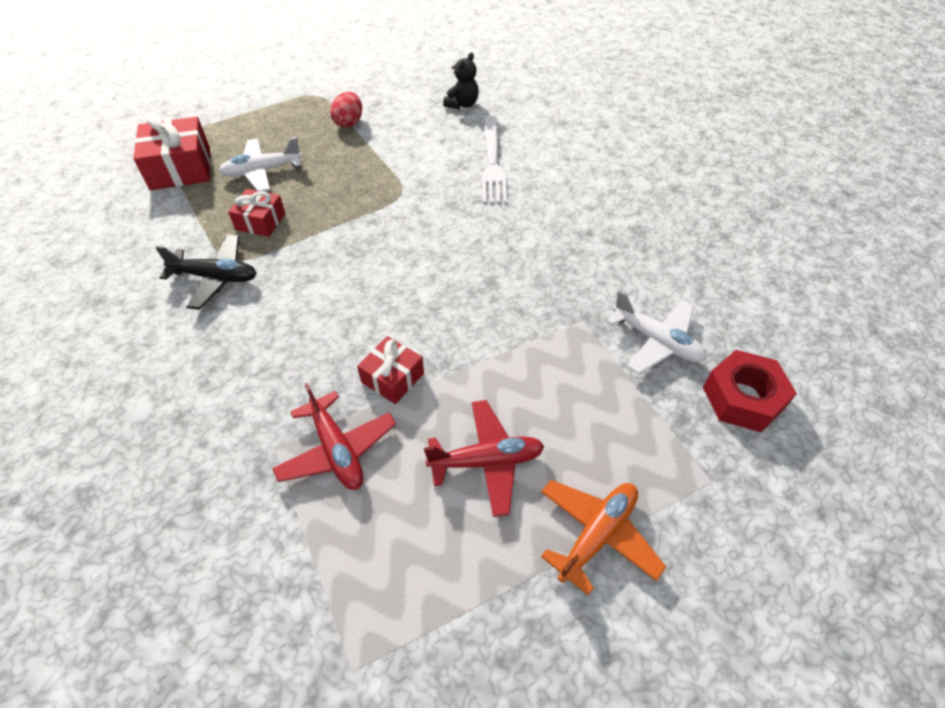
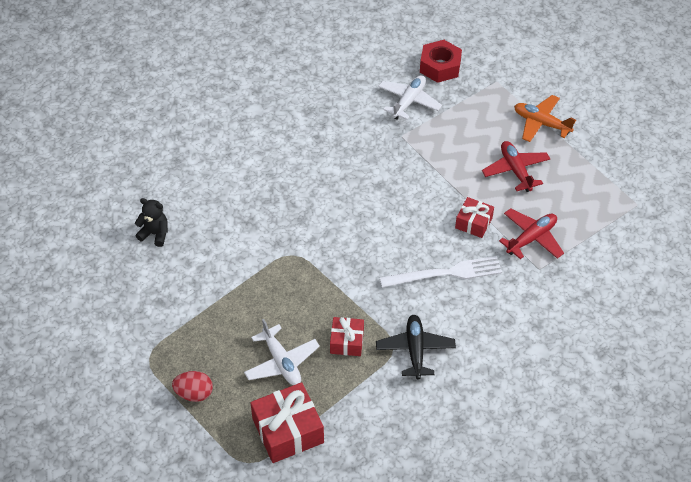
camera: 100 degrees left, 0 degrees up
(349, 123) = (196, 315): red egg -> red egg (194, 393)
(492, 162) = (241, 201): white fork -> white fork (445, 273)

